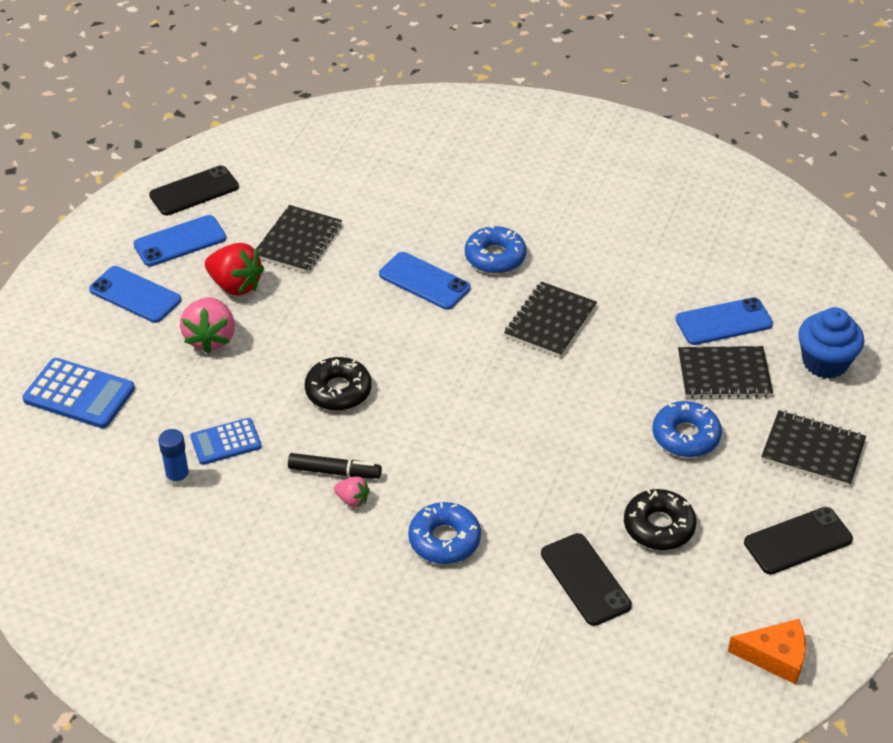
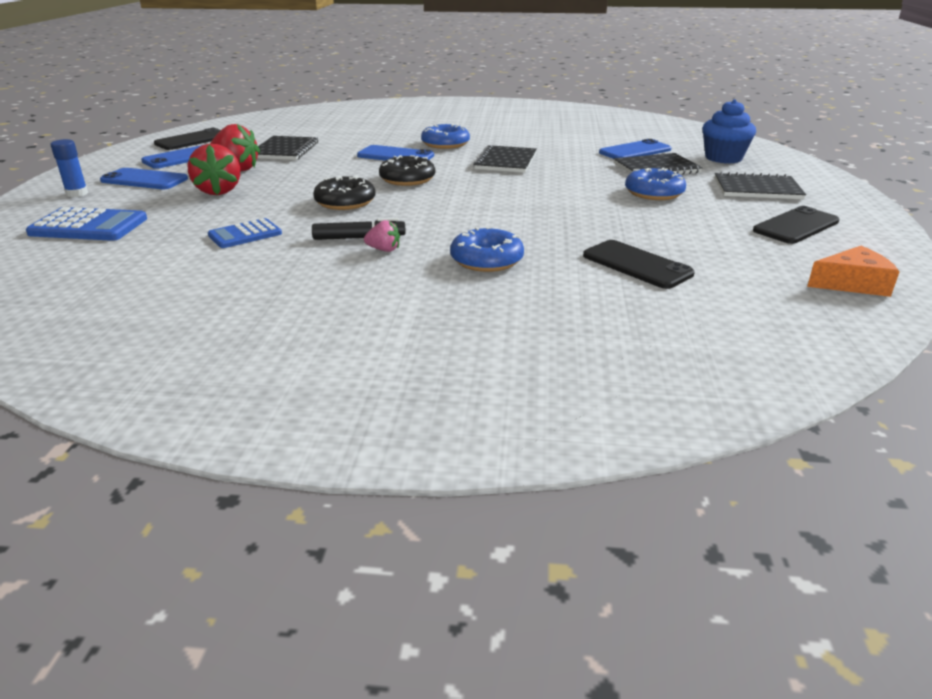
camera: 15 degrees left, 15 degrees down
(178, 477) = (198, 257): blue glue stick -> blue glue stick (77, 193)
(210, 338) = (218, 191): pink strawberry -> red strawberry
(658, 526) = (674, 232): black donut -> black donut (407, 179)

